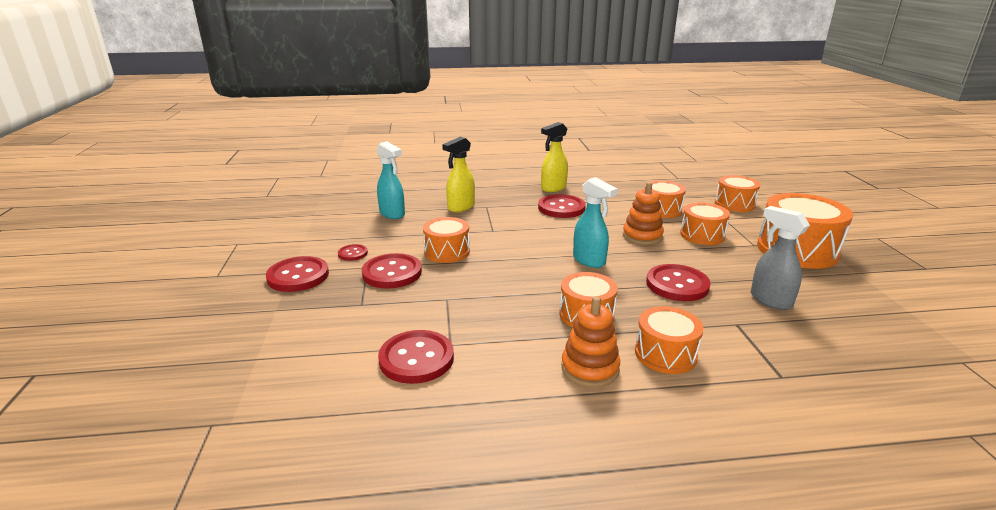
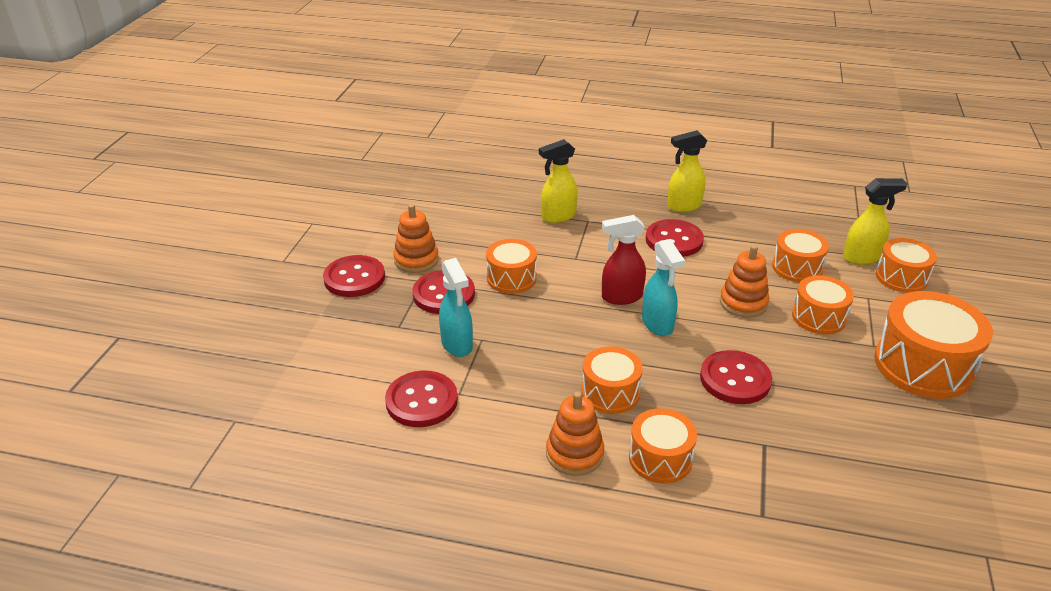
camera: 20 degrees right, 10 degrees up
(353, 253) = (416, 260): red button -> orange stacking toy
(392, 214) = (479, 212): turquoise spray bottle -> turquoise spray bottle (457, 345)
(547, 248) = (621, 297): none -> red spray bottle
(699, 198) = (862, 258): none -> yellow spray bottle
(770, 300) = (827, 425): grey spray bottle -> none

